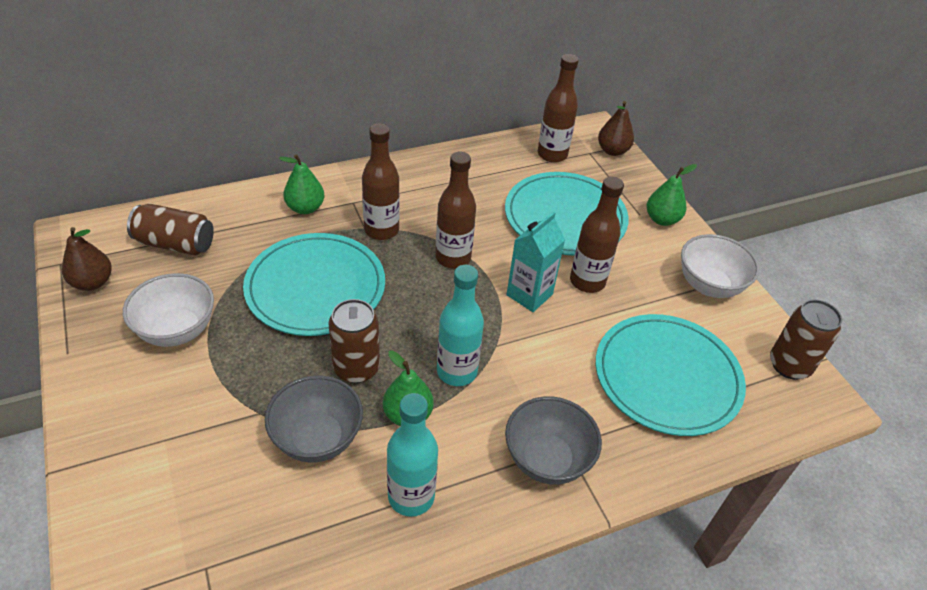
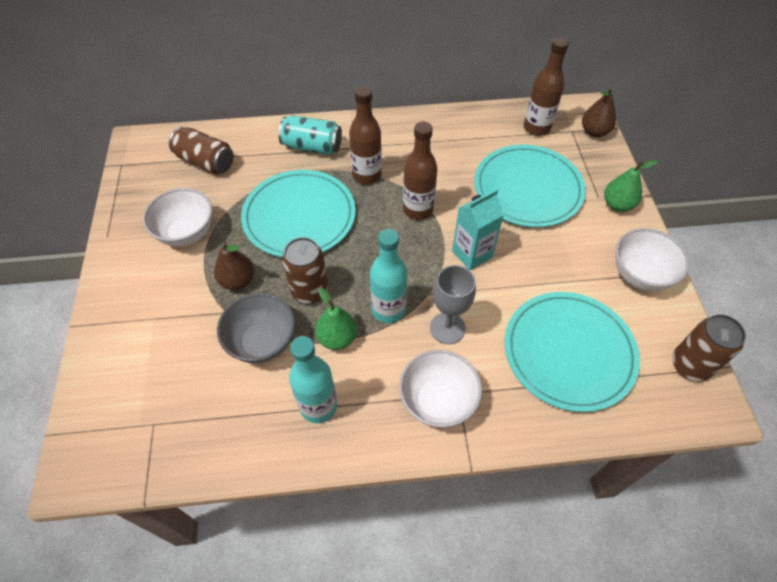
camera: 20 degrees right, 10 degrees up
(92, 282) = (139, 184): brown pear -> brown pear (238, 280)
(305, 208) = (312, 147): green pear -> turquoise can
(530, 378) = (447, 328): none -> grey goblet
(547, 459) = (437, 401): grey bowl -> white bowl
(587, 281) = (527, 251): brown bottle -> none

